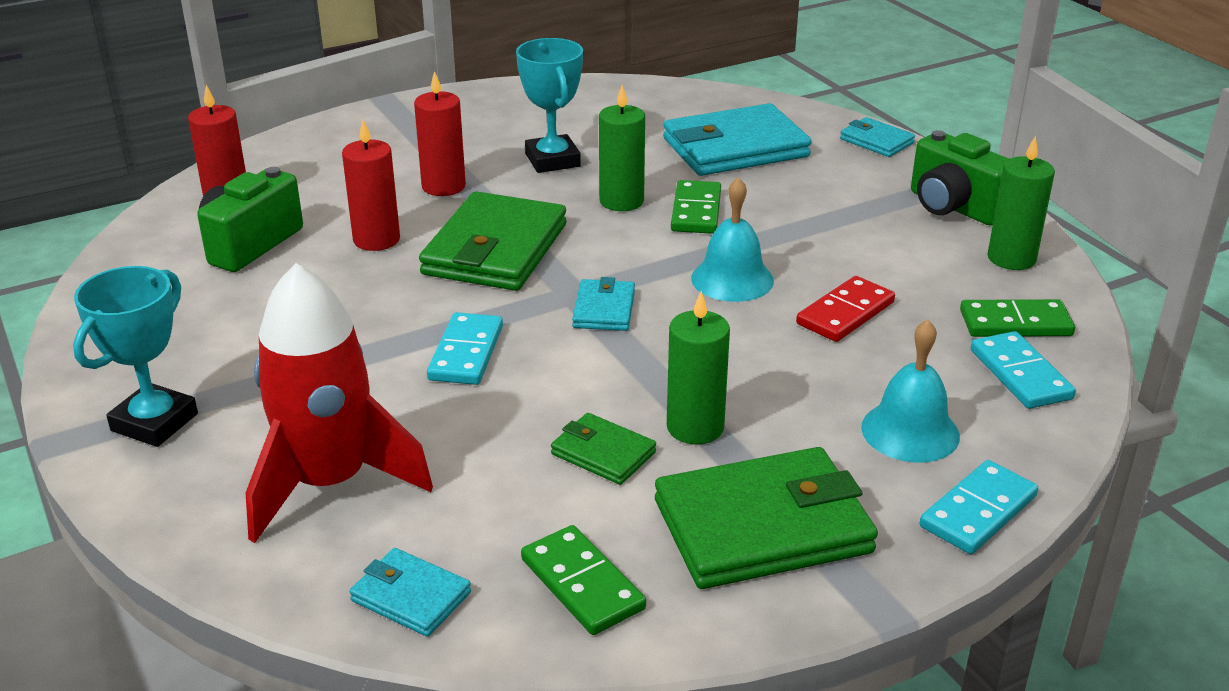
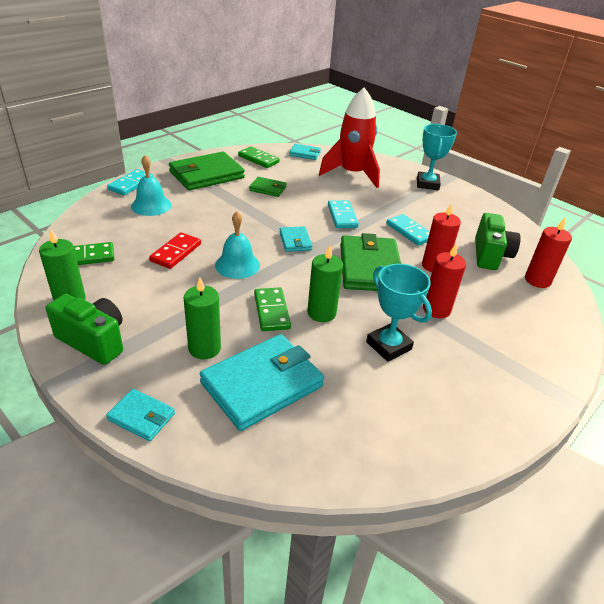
camera: 160 degrees right, 5 degrees up
(695, 427) = (237, 199): green candle -> green candle (204, 348)
(1020, 374) = (94, 232): turquoise domino -> turquoise domino (409, 232)

